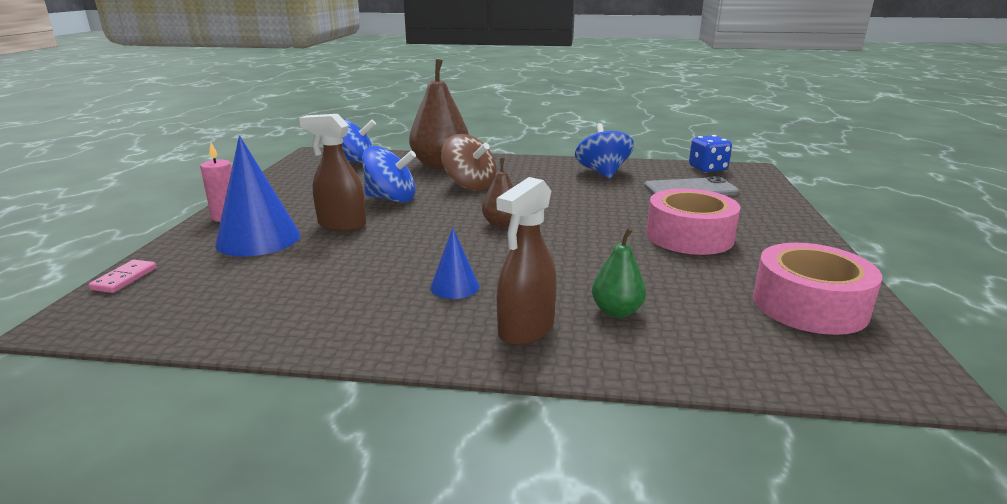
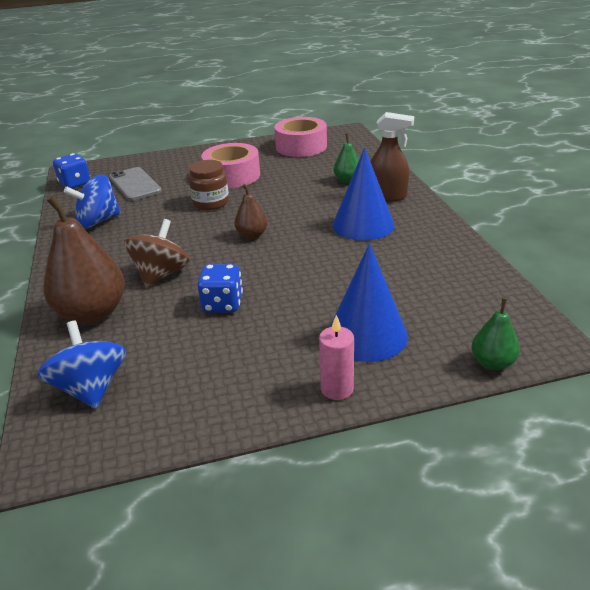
camera: 110 degrees left, 10 degrees up
(124, 278) = (492, 363): pink domino -> green pear
(341, 225) = (304, 304): brown spray bottle -> none
(391, 199) = (222, 304): blue spinning top -> blue dice
(455, 286) = (363, 225): blue cone -> blue cone, size x1.92
(607, 216) = (211, 203): none -> brown jar

